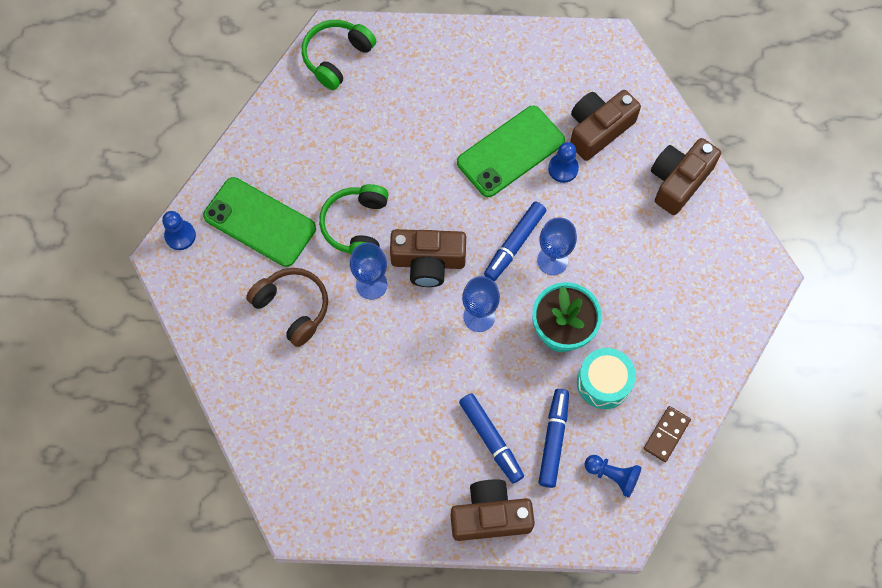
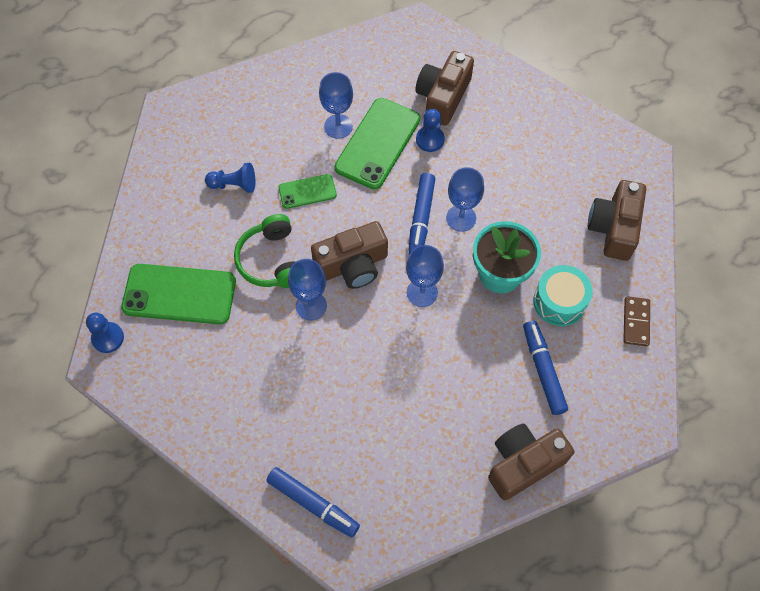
camera: 25 degrees left, 5 degrees down
(292, 308) = (247, 357): brown headphones -> none
(337, 57) = (183, 126): green headphones -> none
(421, 172) = (307, 191): none -> green phone
(481, 118) = (338, 126): none -> blue goblet
(491, 439) = (488, 394): blue marker -> blue marker (313, 503)
(612, 476) = (610, 378): blue pawn -> blue pawn (234, 185)
(678, 181) = (531, 111): brown camera -> brown camera (614, 228)

